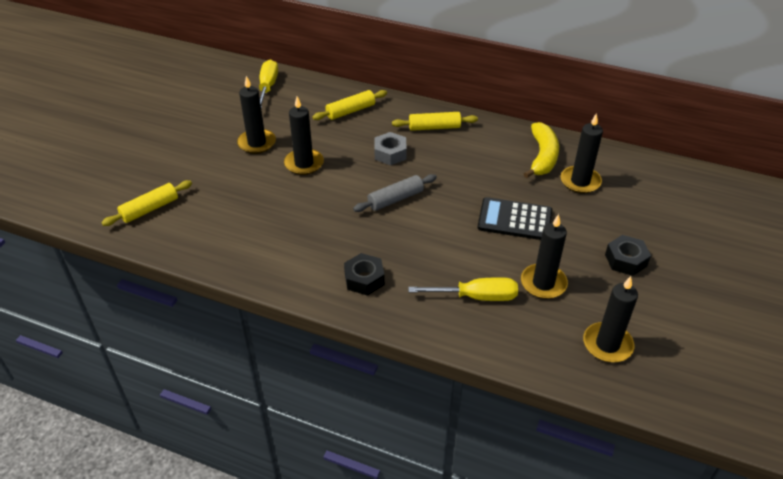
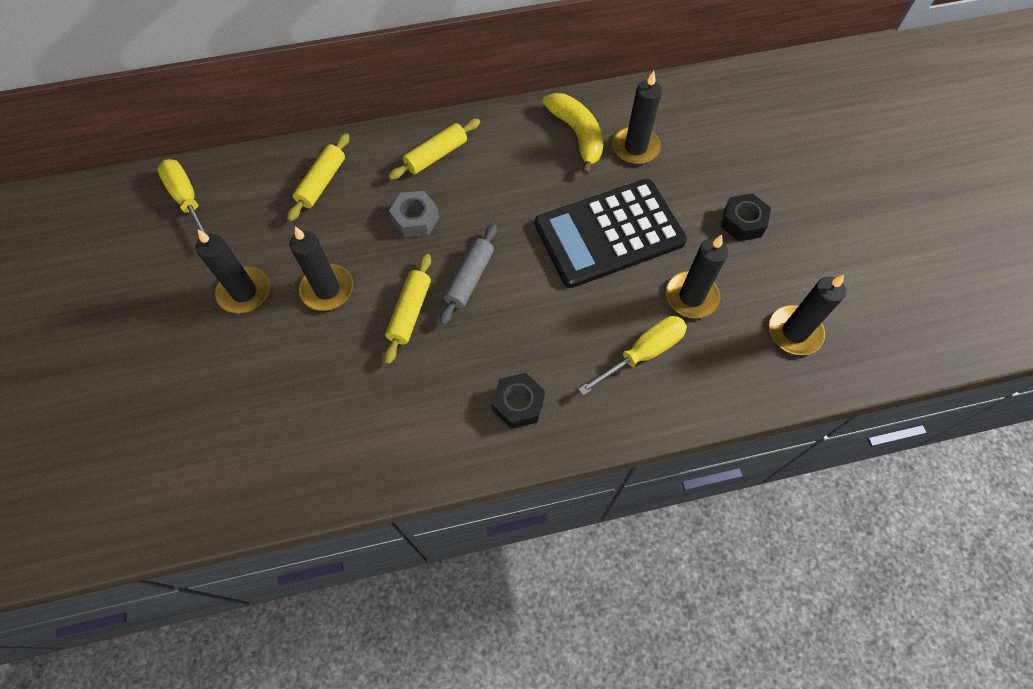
camera: 35 degrees left, 20 degrees up
(150, 209) = (188, 468): yellow rolling pin -> yellow rolling pin (410, 312)
(514, 220) = (609, 234): black calculator -> black calculator, size x1.56

